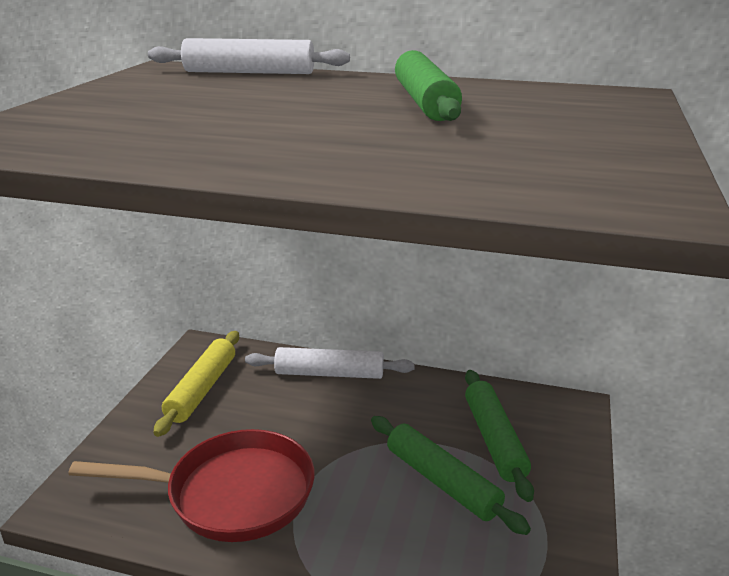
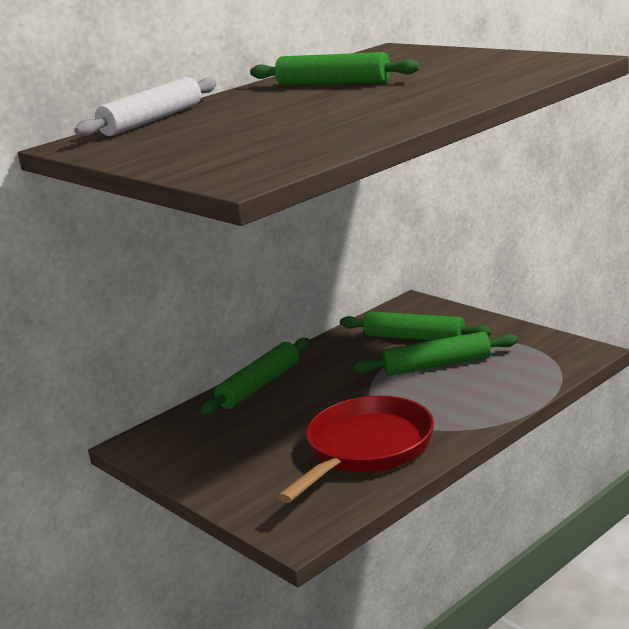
camera: 55 degrees left, 5 degrees down
(202, 389) = (207, 450): yellow rolling pin -> none
(329, 373) = (259, 386): white rolling pin -> green rolling pin

